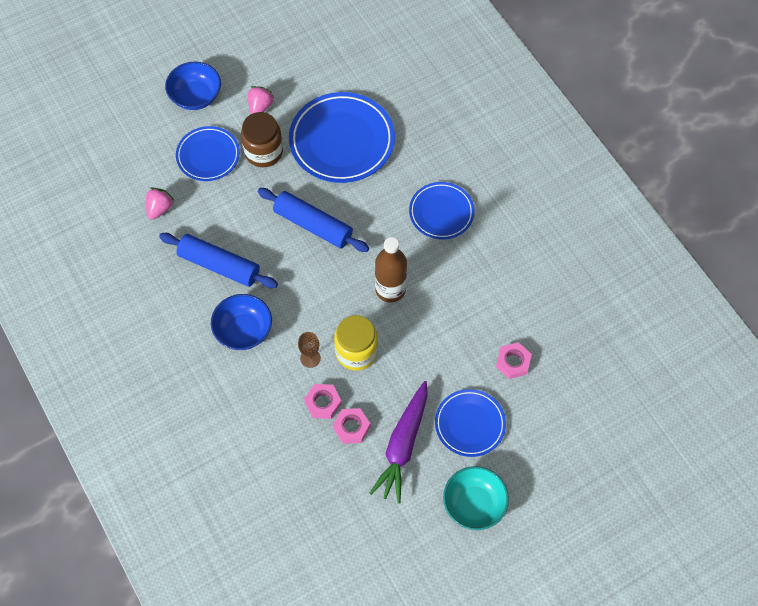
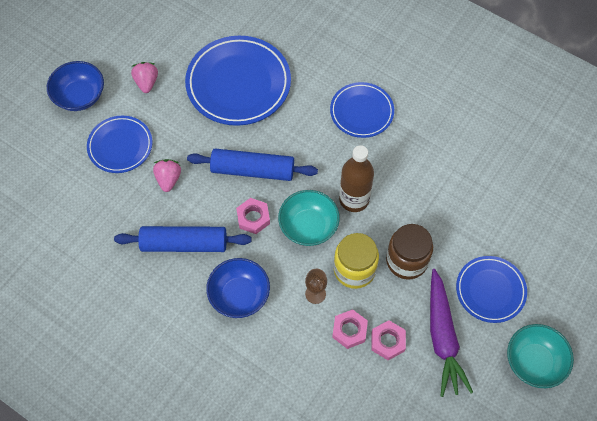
camera: 25 degrees left, 0 degrees up
(160, 208) = (99, 214): pink strawberry -> pink strawberry (168, 179)
(263, 152) = (171, 122): brown jar -> brown jar (406, 261)
(336, 296) = (308, 226): none -> turquoise bowl
(513, 362) = (496, 218): pink nut -> pink nut (253, 218)

